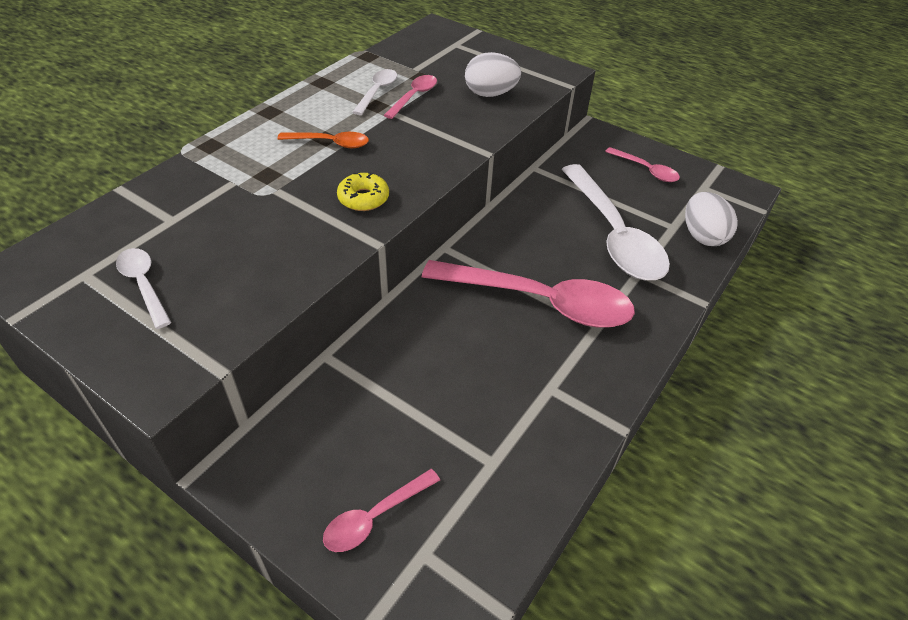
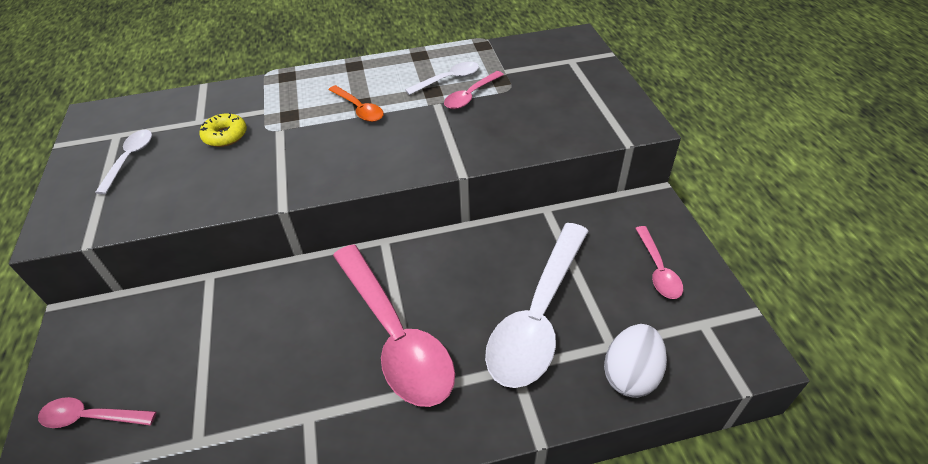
camera: 45 degrees right, 0 degrees up
(363, 198) = (321, 166): yellow donut -> yellow donut (225, 136)
(414, 97) = (470, 96): pink spoon -> pink spoon turned 150 degrees clockwise
(490, 94) = (538, 120): white egg -> none

